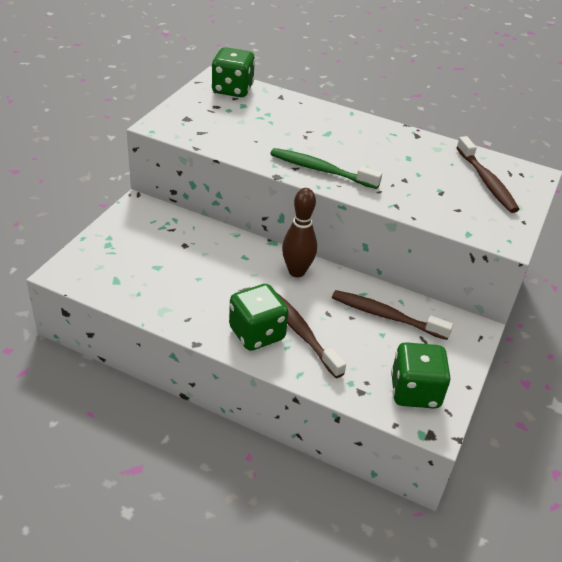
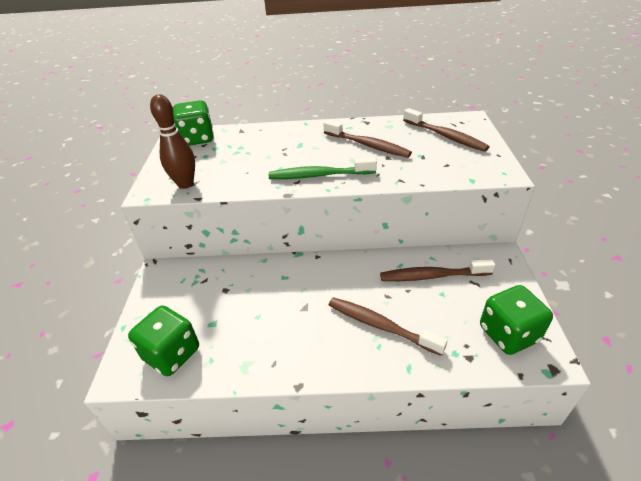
camera: 20 degrees left, 0 degrees up
(257, 333) = (345, 346): green dice -> green dice (172, 354)
(296, 271) = (336, 270): brown bowling pin -> brown bowling pin (185, 184)
(395, 160) = (368, 145): none -> brown toothbrush

